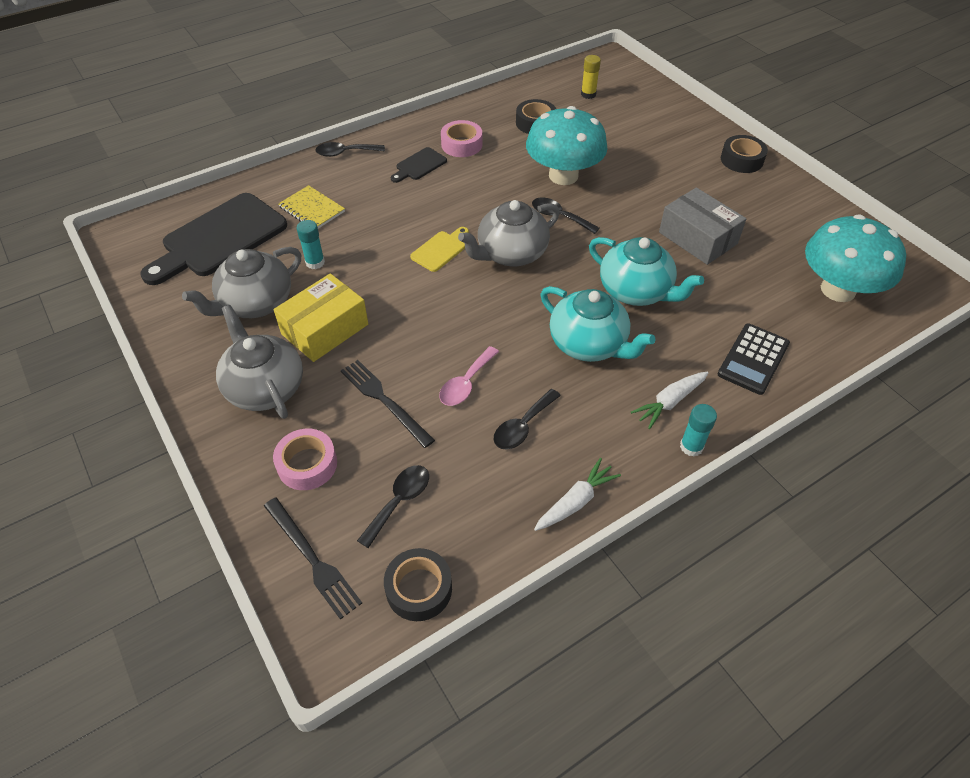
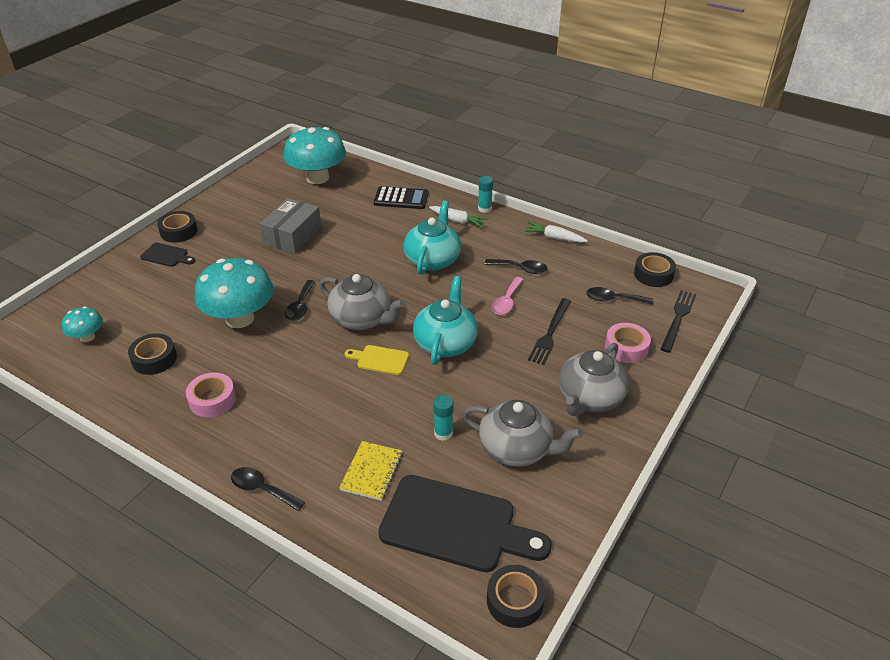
camera: 115 degrees left, 10 degrees down
(130, 247) = (515, 601): none -> black tape
(325, 329) = (512, 391): yellow box -> none
(345, 153) = (262, 489): black spoon -> black spoon turned 150 degrees clockwise
(419, 165) = (262, 419): black cutting board -> black cutting board (166, 256)
(466, 383) = (506, 301): pink spoon -> pink spoon turned 105 degrees clockwise
(588, 94) = (87, 337): yellow glue stick -> turquoise mushroom
(636, 291) = (368, 251): turquoise teapot -> turquoise teapot (445, 343)

